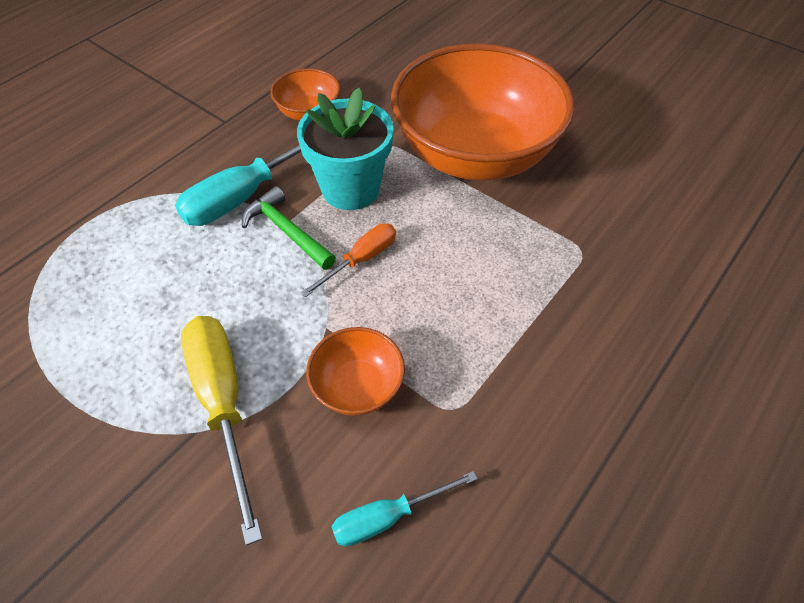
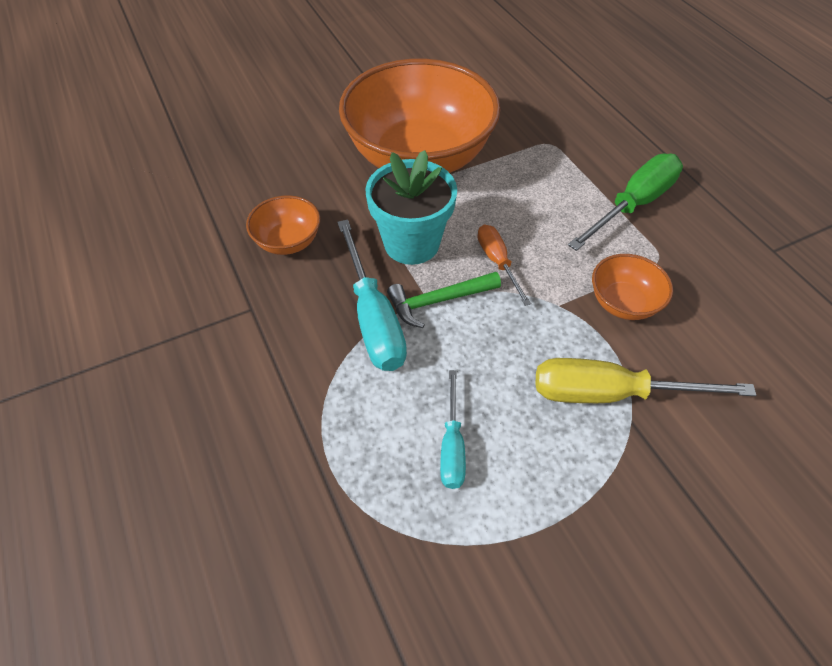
camera: 65 degrees left, 0 degrees up
(388, 517) = (735, 319): turquoise screwdriver -> turquoise screwdriver (452, 446)
(529, 360) = (633, 205): none -> green screwdriver

